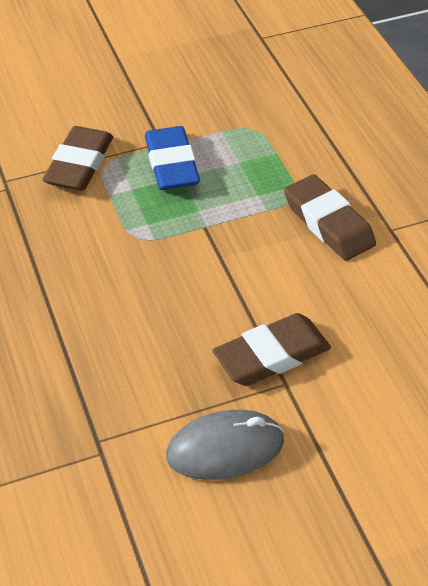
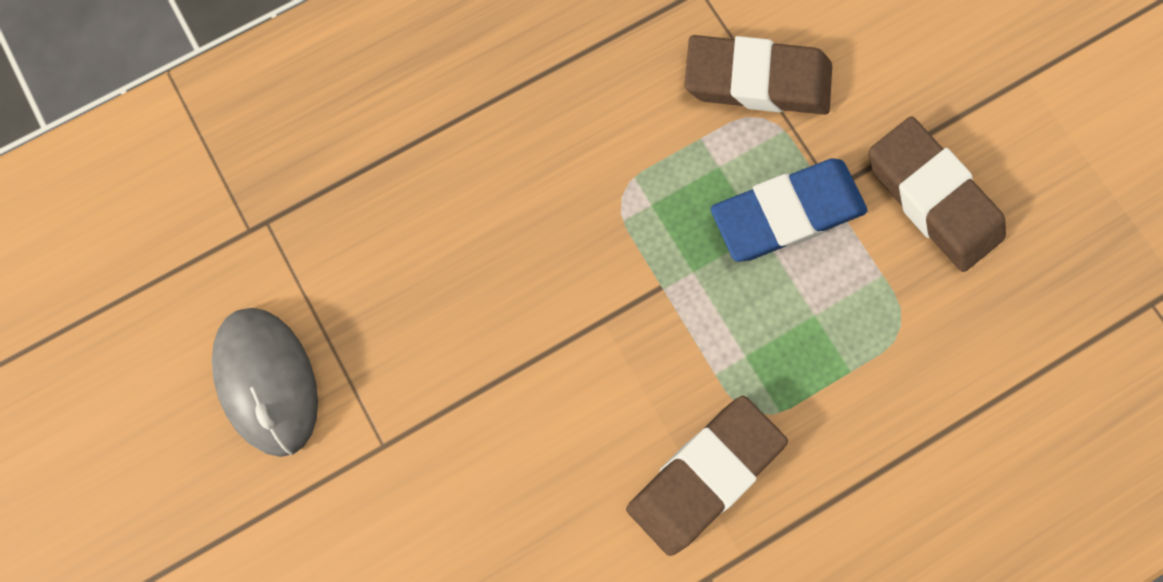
camera: 80 degrees right, 30 degrees up
(272, 355) = (428, 421): brown eraser -> brown eraser (931, 198)

